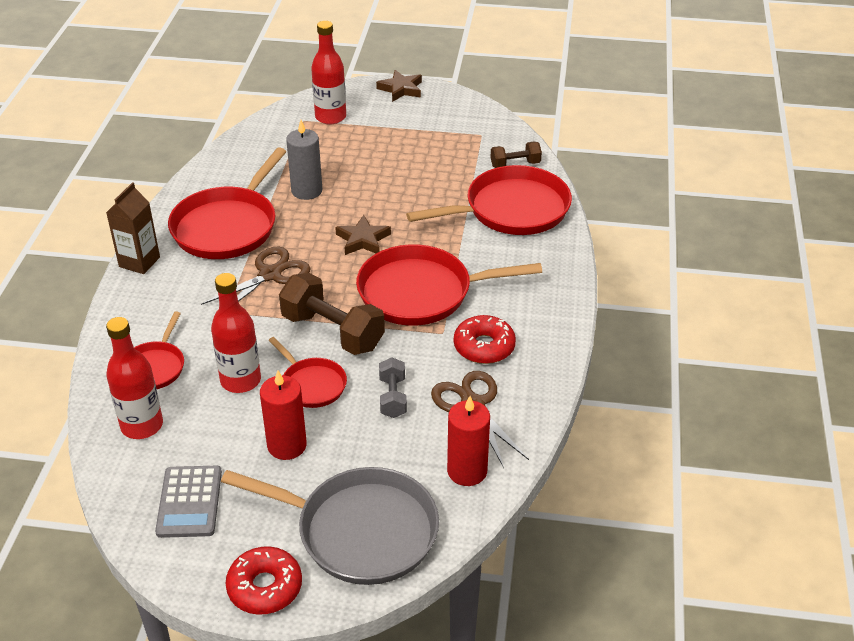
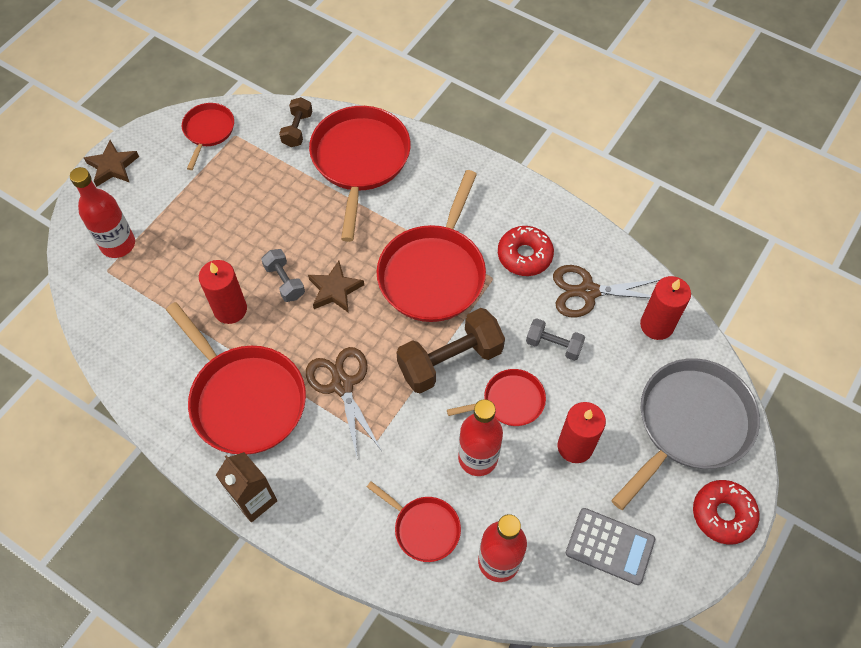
camera: 65 degrees left, 20 degrees up
(307, 191) = (230, 309): grey candle -> red candle
(352, 210) = (285, 281): none -> grey dumbbell
(474, 120) = (208, 131): none -> red pan

